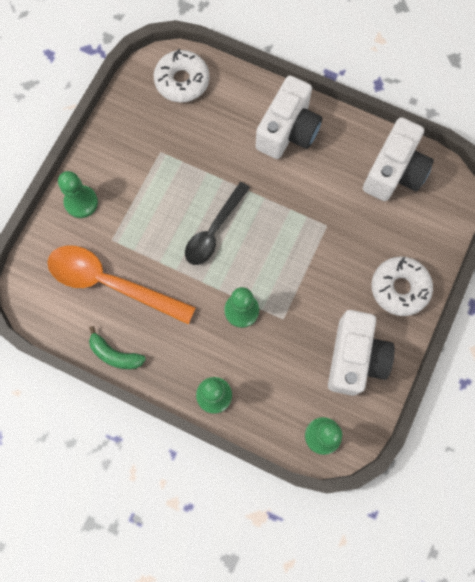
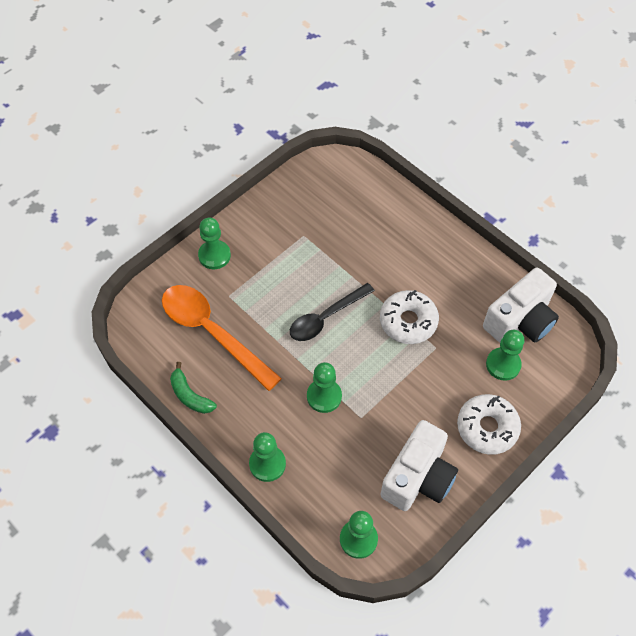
camera: 20 degrees right, 15 degrees down
(182, 81) = (347, 183): white donut -> white donut (408, 321)
(288, 131) = (429, 253): white camera -> none
(393, 221) = (503, 364): none -> green pawn

